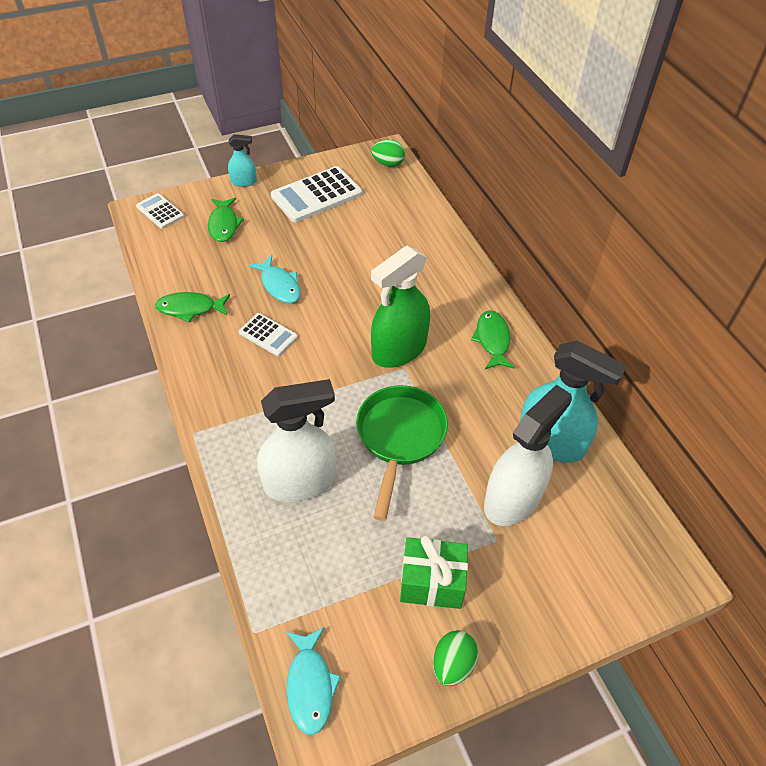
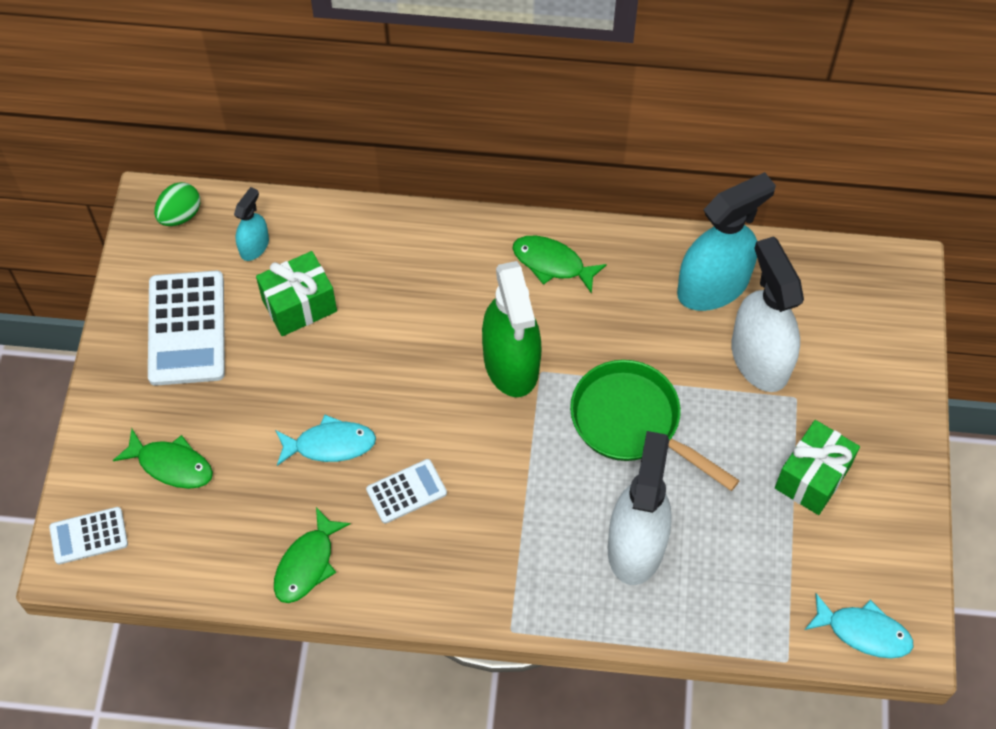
camera: 60 degrees left, 10 degrees up
(244, 181) = (96, 405): turquoise spray bottle -> turquoise spray bottle (254, 246)
(366, 233) = (299, 305): none -> green gift
(452, 664) = (899, 501): green egg -> none

